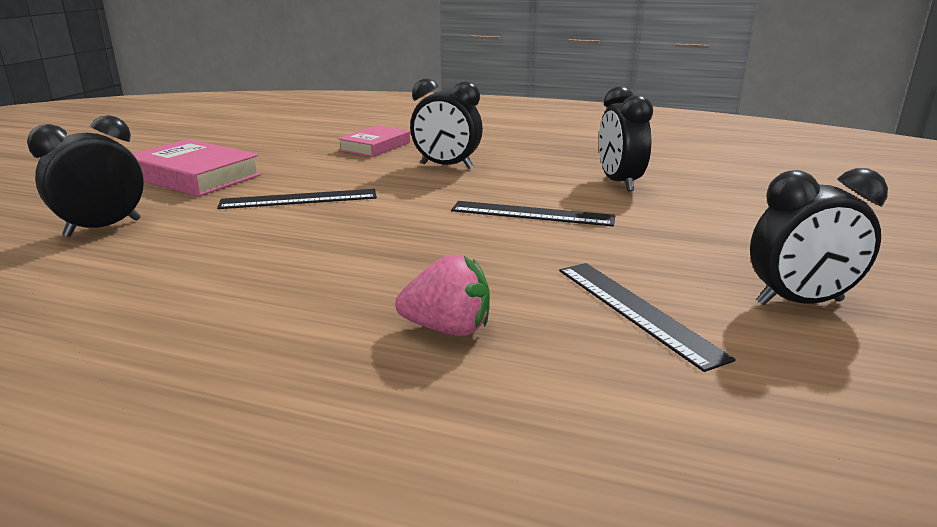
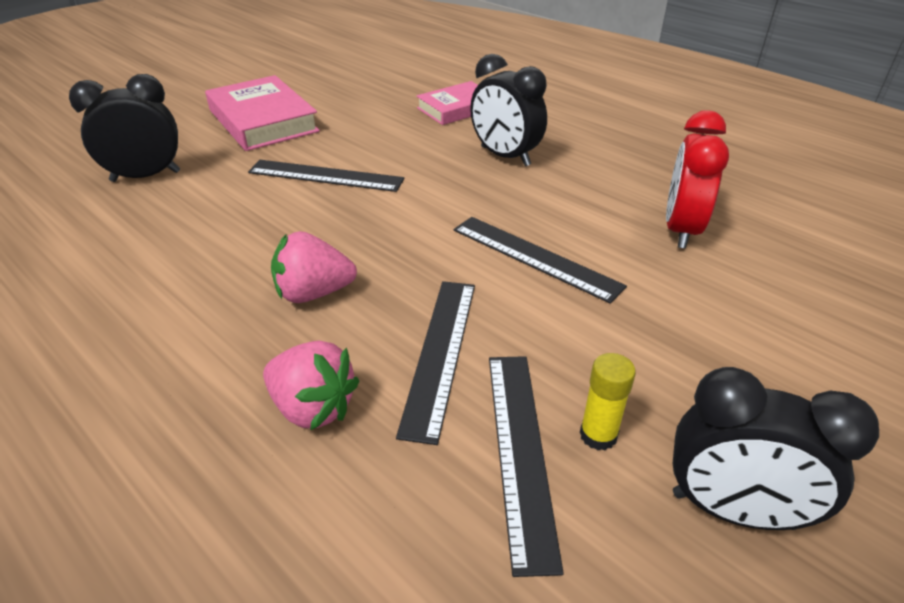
camera: 25 degrees right, 15 degrees up
(370, 266) = (313, 293): none -> pink strawberry
(518, 276) = (440, 353): none -> black ruler
(619, 183) = (680, 230): black clock -> red clock
(679, 290) = (598, 435): none -> yellow glue stick

